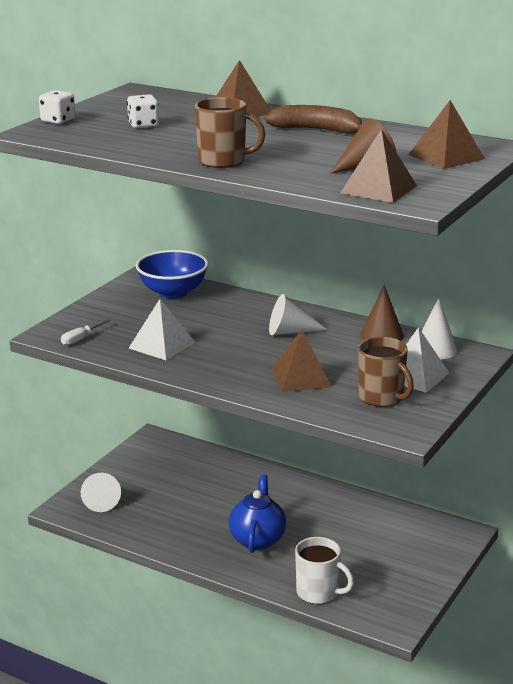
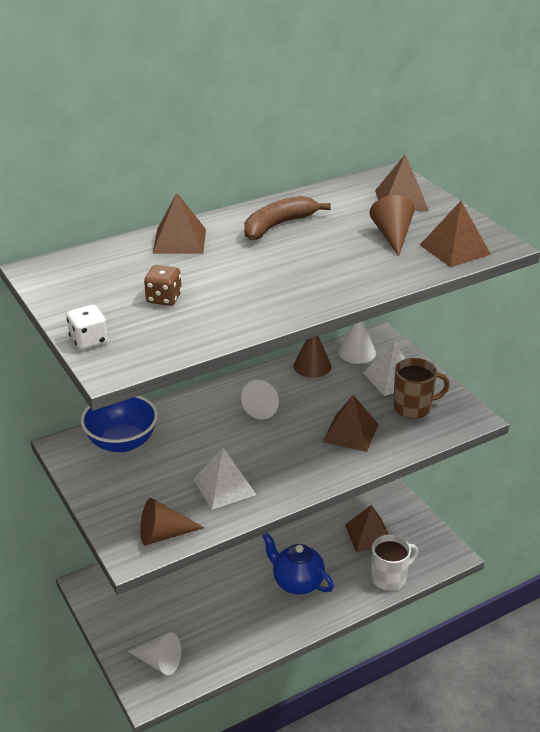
camera: 60 degrees left, 10 degrees up
(80, 339) = (164, 534): white screwdriver -> brown cone
(143, 125) = (164, 298): white dice -> brown dice
(223, 161) = (319, 291): brown mug -> none
(366, 561) = (368, 535): none -> brown pyramid

